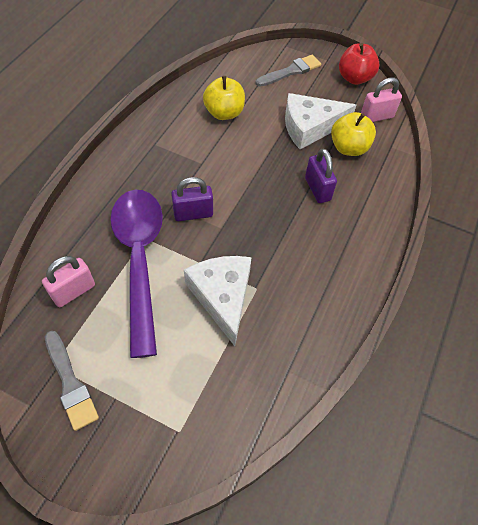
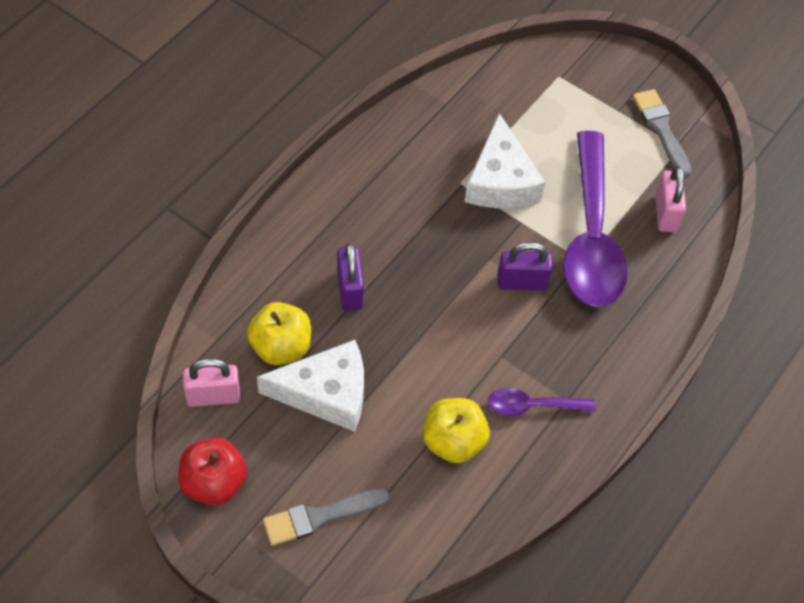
camera: 170 degrees left, 0 degrees up
(74, 291) = (665, 213): pink padlock -> pink padlock turned 60 degrees counterclockwise
(176, 137) = (532, 406): none -> purple spoon

